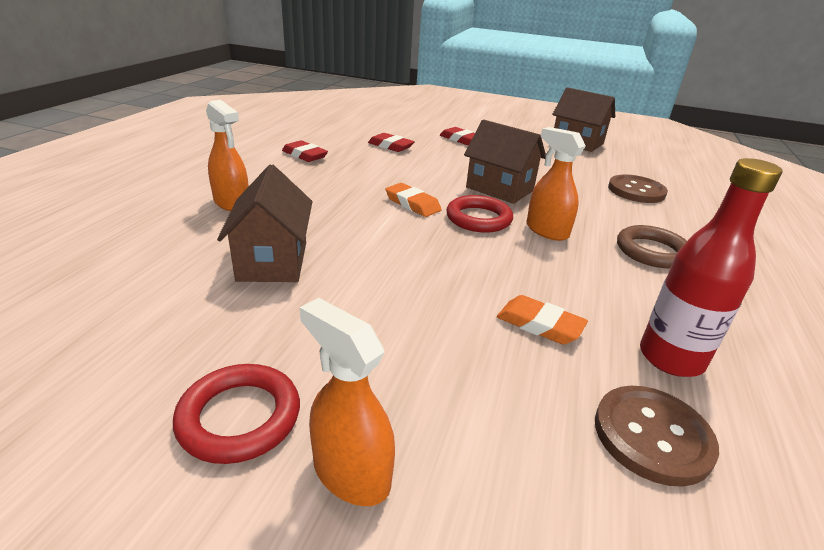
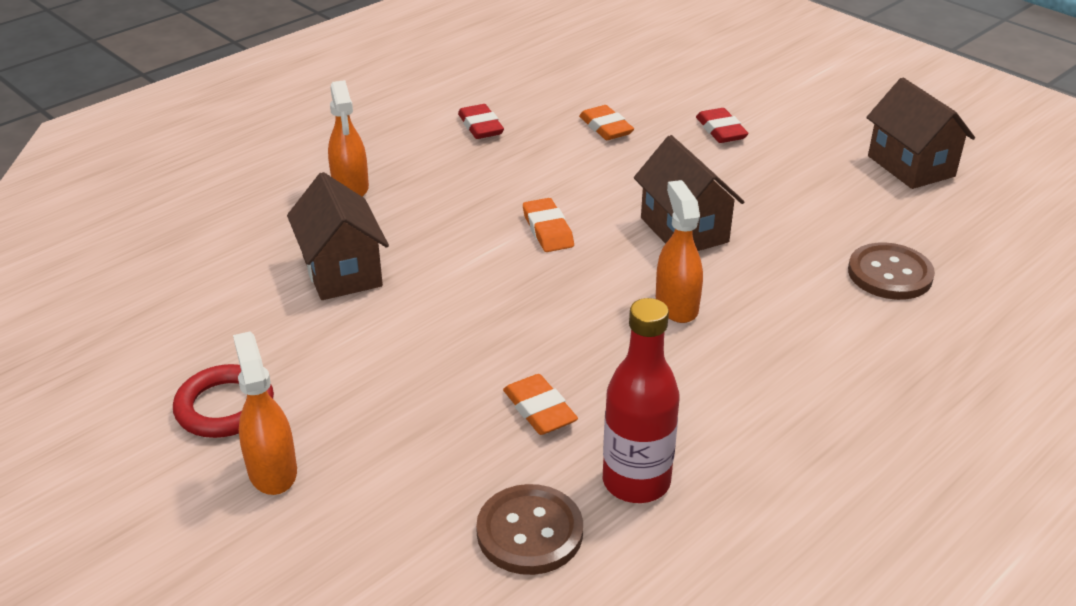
camera: 30 degrees right, 5 degrees up
(272, 261) = (342, 271): brown house -> brown house turned 45 degrees counterclockwise
(390, 146) = (606, 127): red eraser -> orange eraser
(478, 218) = (608, 269): red ring -> none
(652, 251) = (782, 367): brown ring -> none

